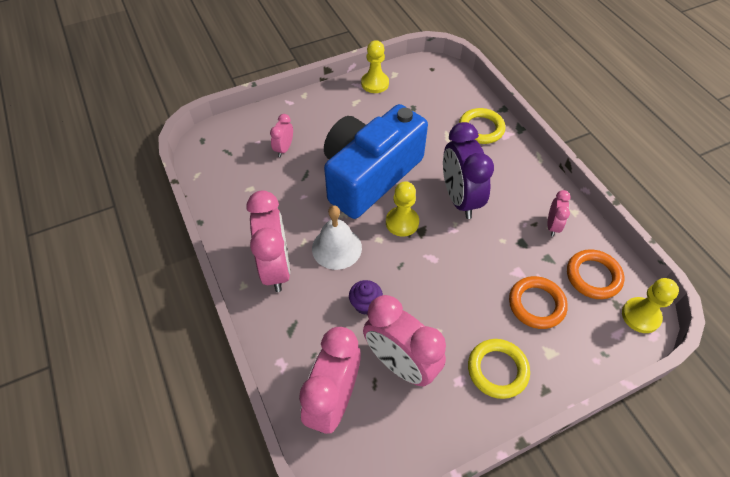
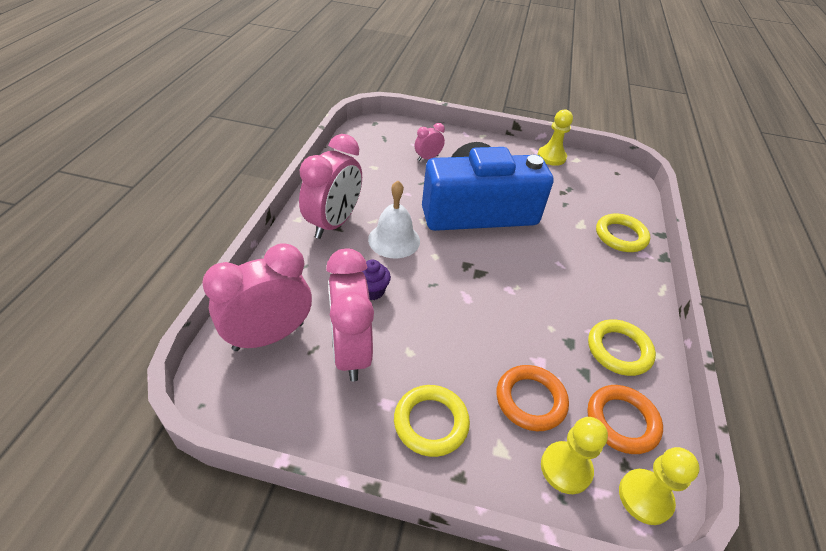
camera: 35 degrees right, 10 degrees down
(402, 222) = (468, 257): yellow pawn -> yellow pawn (566, 468)
(459, 199) = (542, 272): purple clock -> none
(552, 226) = (619, 350): pink clock -> yellow ring

